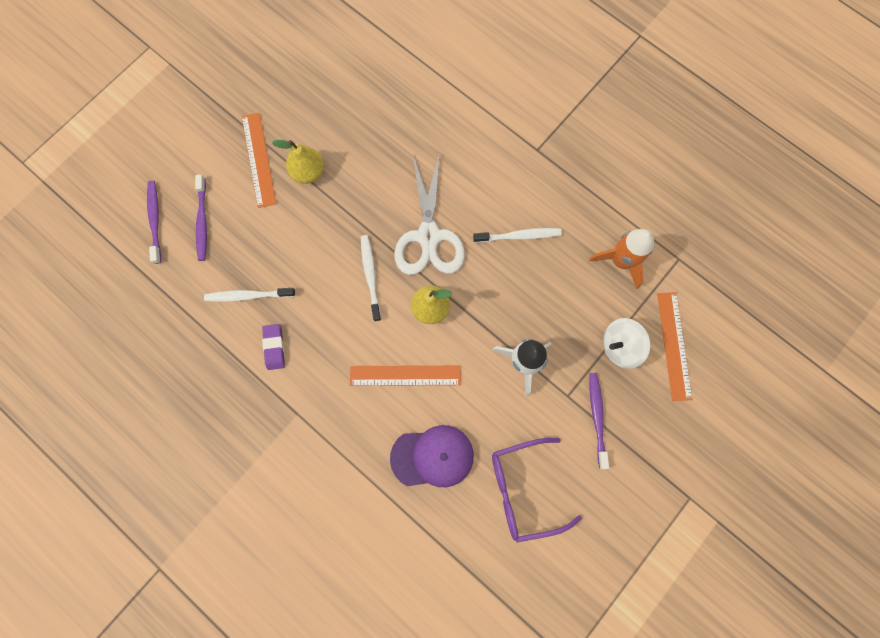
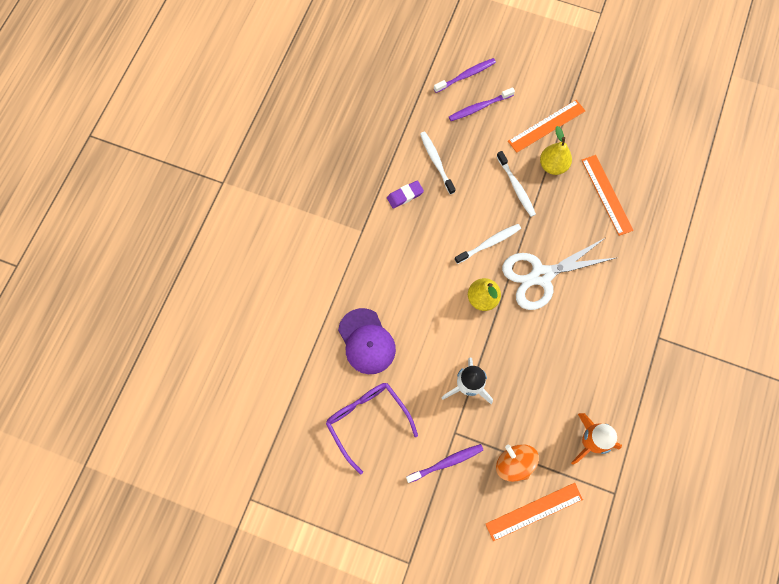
camera: 70 degrees right, 5 degrees down
(405, 375) = (421, 298): orange ruler -> orange ruler (607, 194)
(519, 236) = (573, 348): white toothbrush -> white toothbrush (516, 187)
(620, 346) = (514, 463): white spinning top -> orange spinning top

